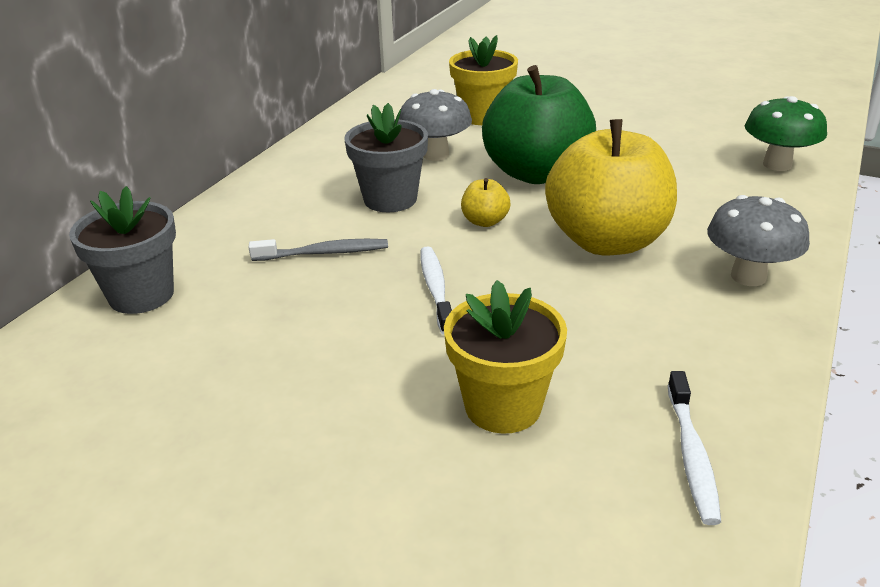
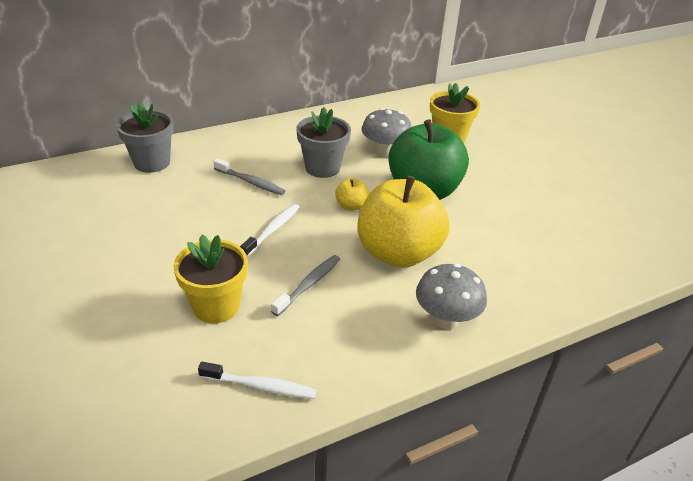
camera: 35 degrees right, 5 degrees up
(568, 321) = (309, 284): none -> grey toothbrush
(691, 455) = (261, 386): white toothbrush -> white toothbrush turned 120 degrees counterclockwise
(777, 164) = (591, 263): green mushroom -> none

